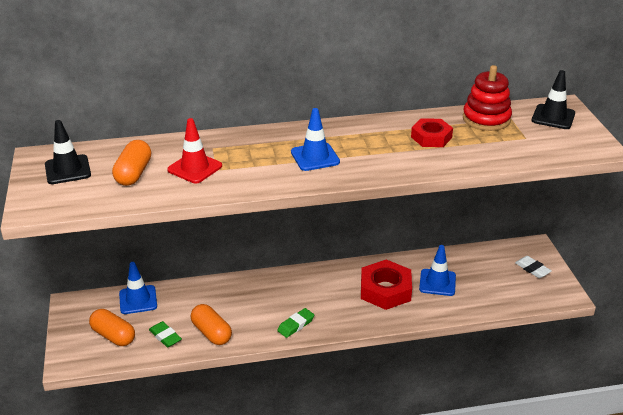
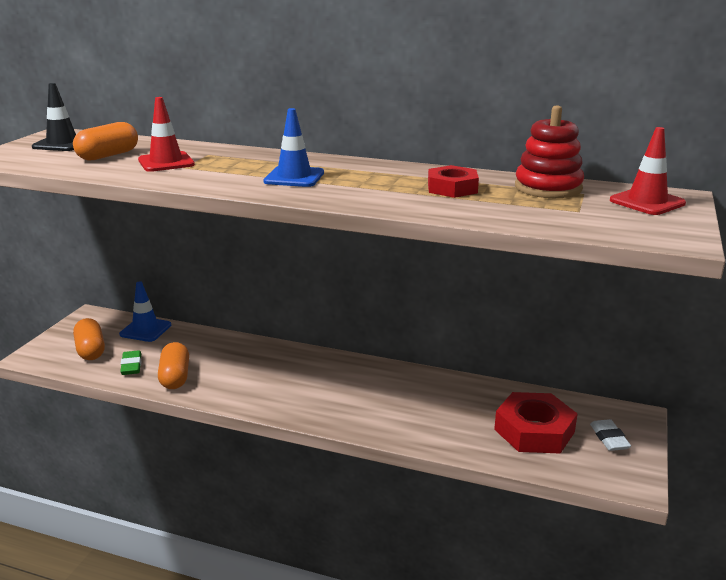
camera: 30 degrees right, 10 degrees down
(296, 325) = (262, 398): green eraser -> none
(385, 290) = (395, 399): red nut -> red nut (534, 431)
(437, 282) = (466, 412): blue traffic cone -> none
(553, 117) = (647, 202): black traffic cone -> red traffic cone

